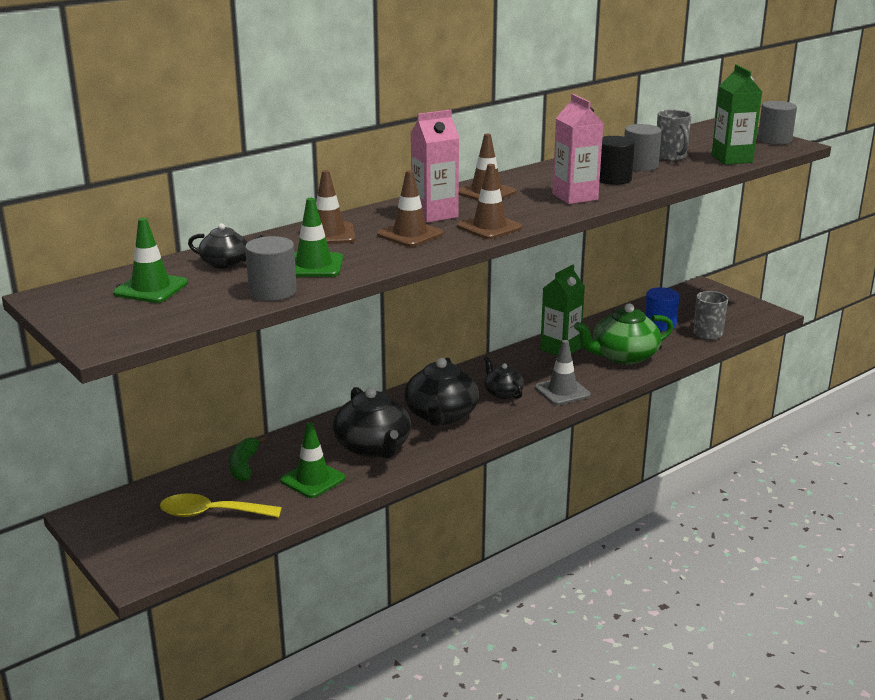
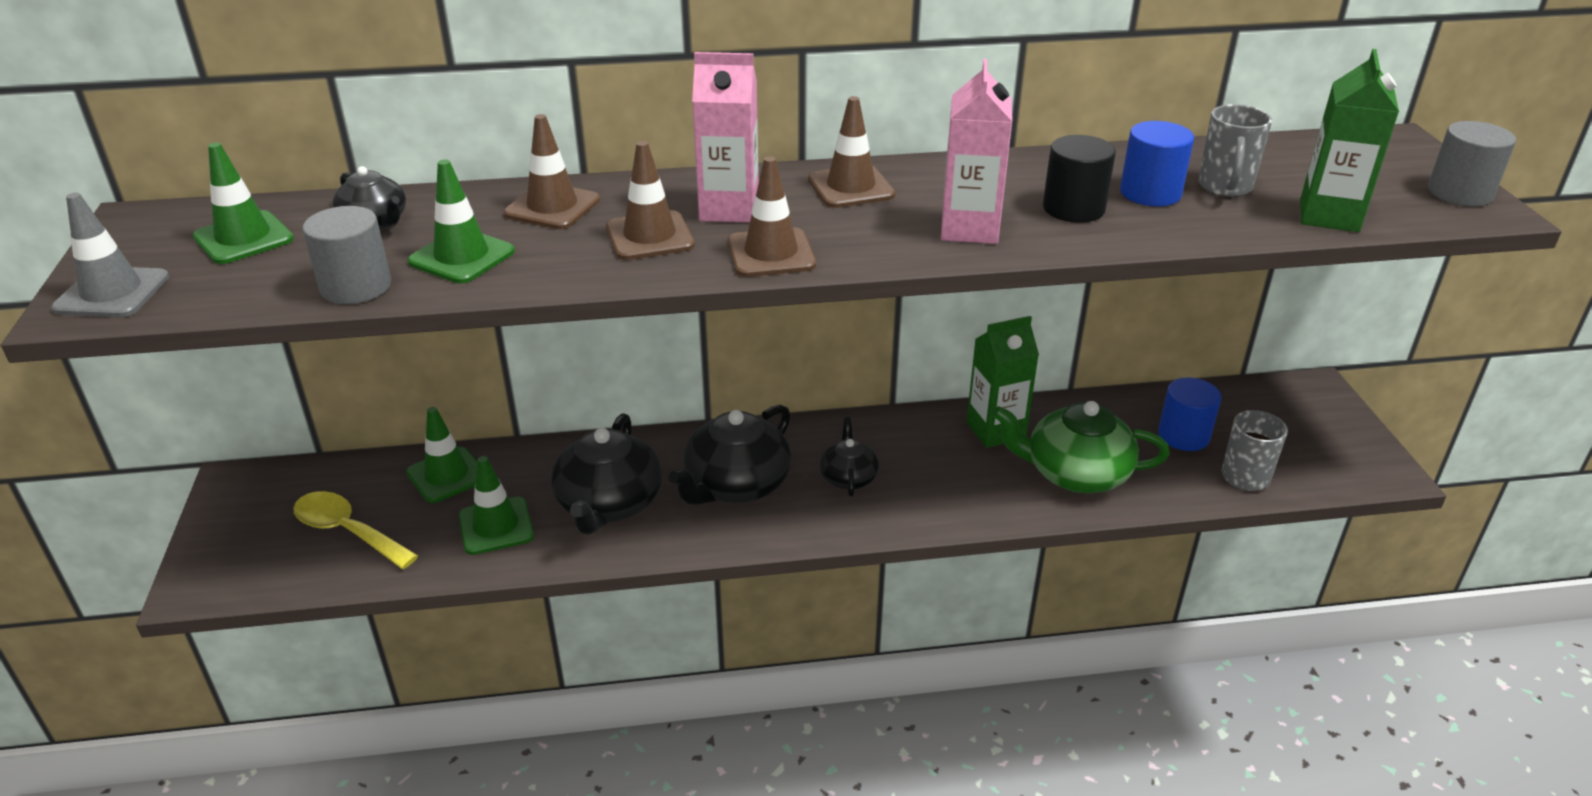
camera: 30 degrees right, 10 degrees up
(244, 466) = (447, 475): green banana -> green traffic cone
(562, 391) = (930, 504): grey traffic cone -> grey traffic cone (112, 293)
(640, 166) = (1150, 193): grey cylinder -> blue cylinder

